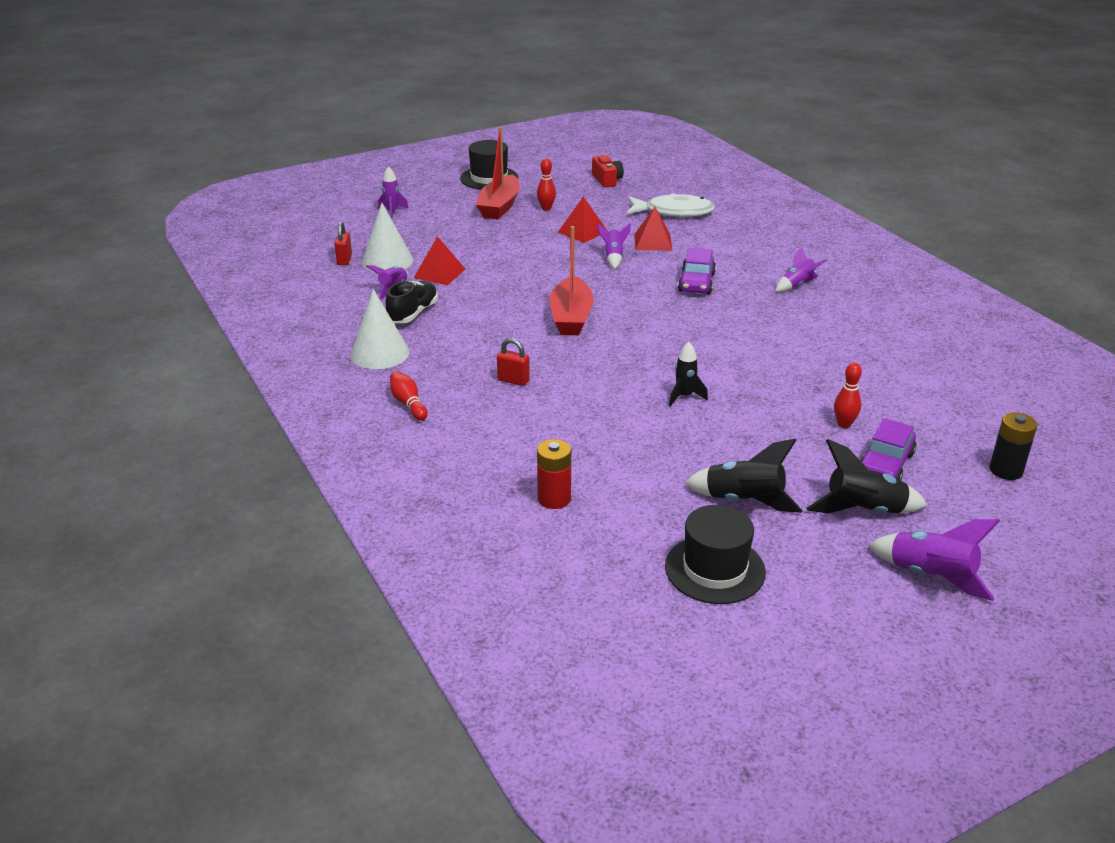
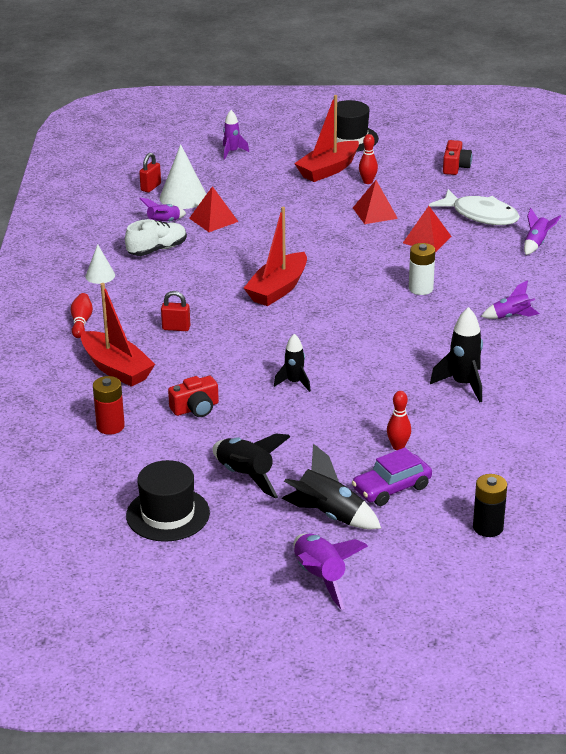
camera: 30 degrees right, 0 degrees up
(380, 353) = (100, 275): white cone -> white cone, size x0.58
(413, 313) = (157, 249): black shoe -> white shoe
(496, 438) = (116, 369): none -> red boat
(513, 380) = (176, 328): red padlock -> red padlock turned 45 degrees counterclockwise
(613, 257) = (374, 245): purple rocket -> purple rocket (536, 244)
(620, 451) = (195, 408): none -> red camera
(696, 283) = (420, 288): purple car -> white battery
(830, 352) = (463, 384): none -> black rocket

